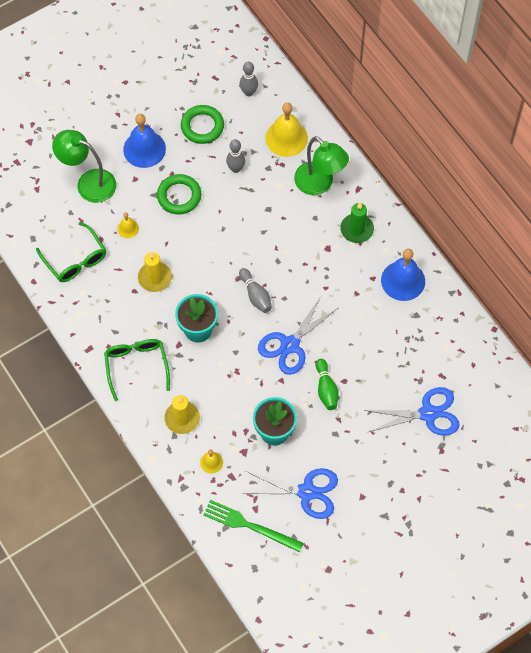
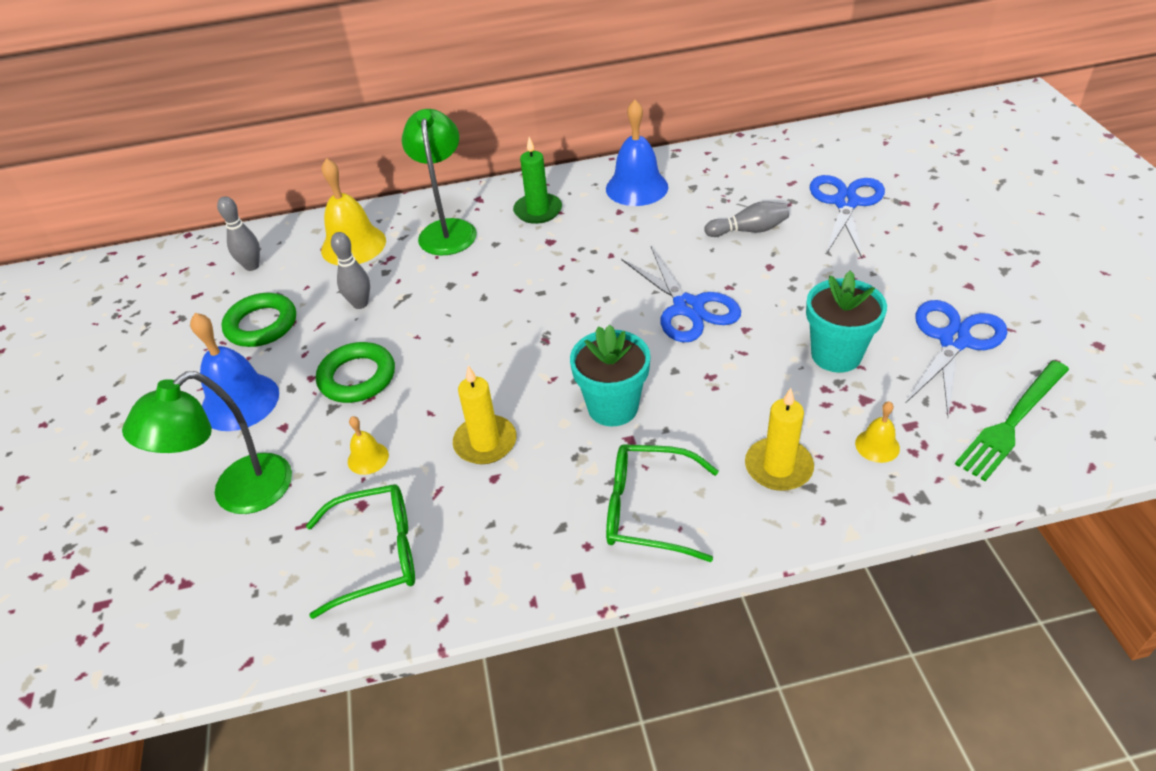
camera: 65 degrees left, 20 degrees down
(255, 295) = (585, 326): grey bowling pin -> grey bowling pin (749, 230)
(319, 184) = (447, 229): green lamp -> green lamp turned 75 degrees counterclockwise
(326, 389) = (777, 286): green bowling pin -> none

